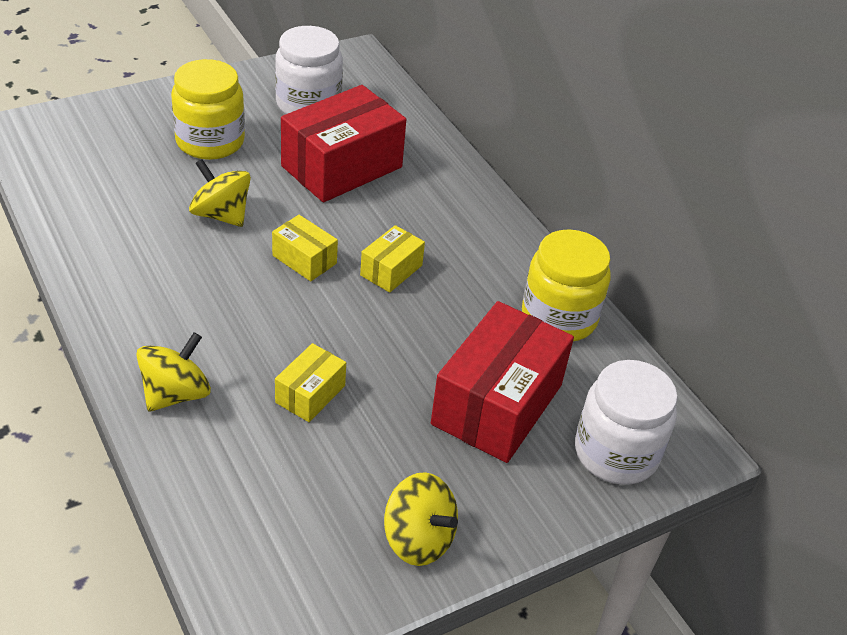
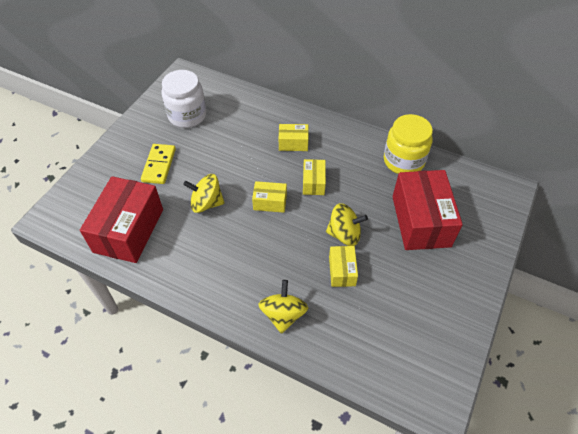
camera: 30 degrees left, 10 degrees up
(210, 141) = (159, 165): yellow jar -> yellow domino
(341, 166) = (237, 141): red box -> red box (128, 230)
(416, 209) = (293, 143): none -> yellow box
(418, 539) = (453, 309): yellow spinning top -> yellow spinning top (344, 234)
(616, 453) = (485, 212): white jar -> none

